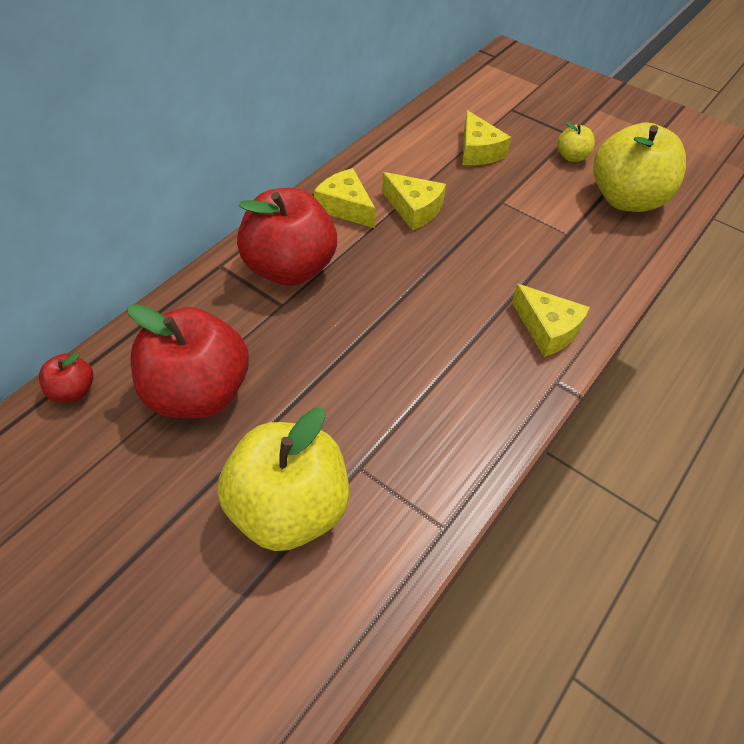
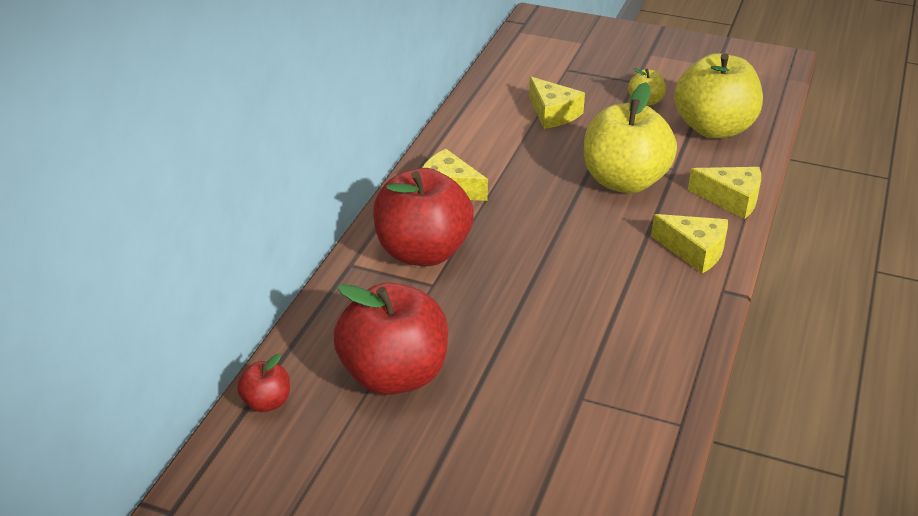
camera: 15 degrees left, 15 degrees down
(289, 508) = (535, 444): yellow apple -> yellow apple (624, 181)
(414, 209) = (517, 176): yellow cheese -> yellow cheese (731, 199)

